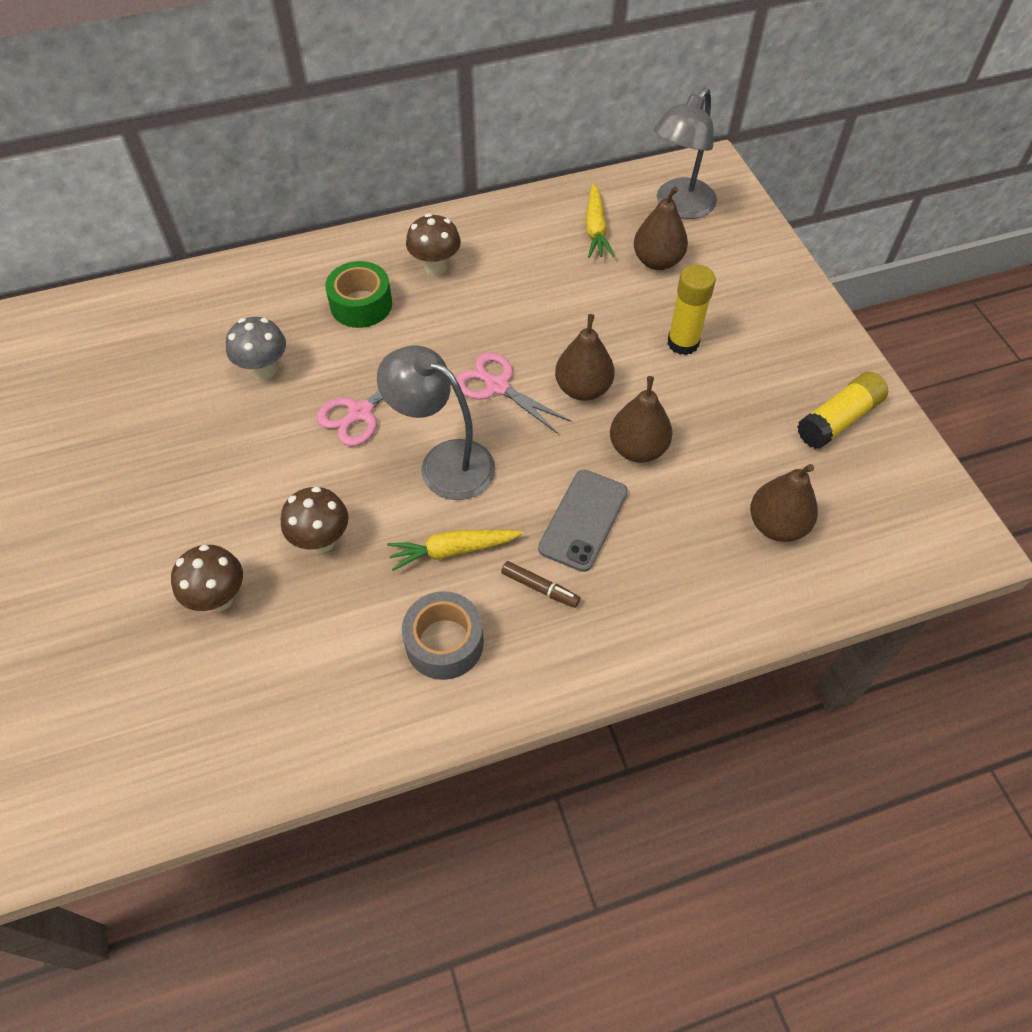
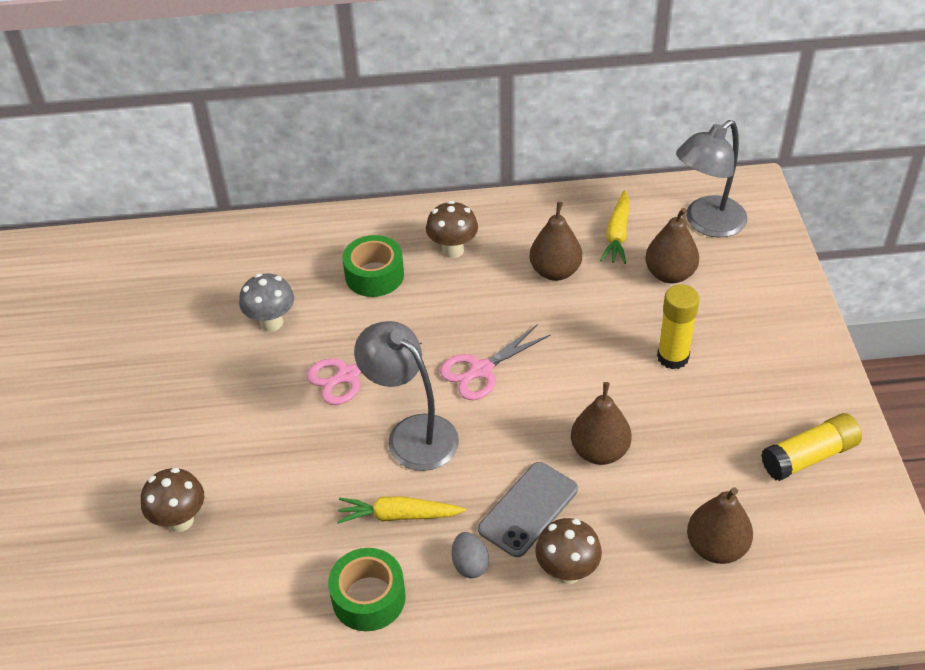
camera: 15 degrees right, 10 degrees down
(321, 540) = (283, 485): brown mushroom -> brown mushroom (567, 572)
(444, 643) = (368, 597): grey tape -> green tape
(497, 386) = (480, 370): pink scissors -> pink scissors turned 90 degrees counterclockwise
(540, 588) = (470, 564): brown marker -> grey egg
(583, 389) = (562, 386): brown pear -> brown pear (555, 271)

